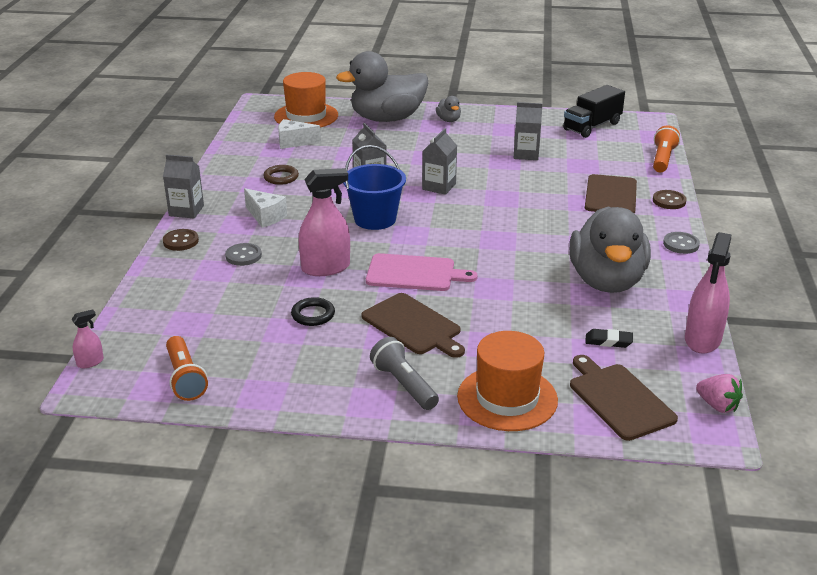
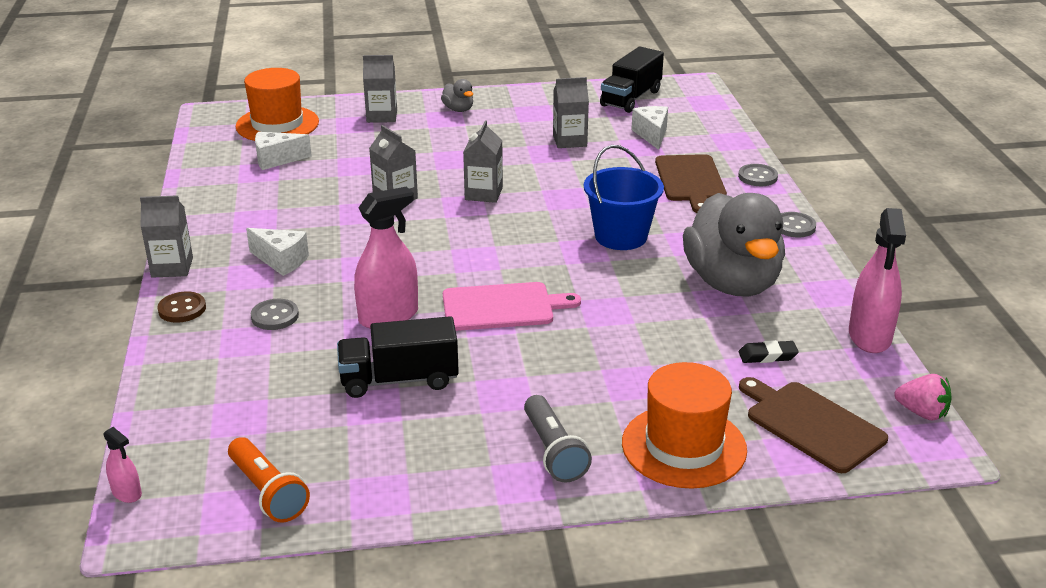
camera: 15 degrees left, 0 degrees up
(90, 362) = (127, 493): pink spray bottle -> pink spray bottle turned 90 degrees clockwise
(281, 177) = (279, 207): brown ring -> none
(313, 315) = (399, 380): black ring -> black truck
(375, 219) = (423, 245): blue bucket -> blue bucket (621, 236)
(387, 119) = (382, 116): grey duck -> grey carton
(404, 385) = (553, 451): grey flashlight -> grey flashlight turned 150 degrees counterclockwise
(413, 326) = (531, 374): brown cutting board -> none
(595, 157) = (652, 135): none -> white cheese
(663, 159) = (728, 128): orange flashlight -> none
(669, 201) = (757, 177): brown button -> grey button

